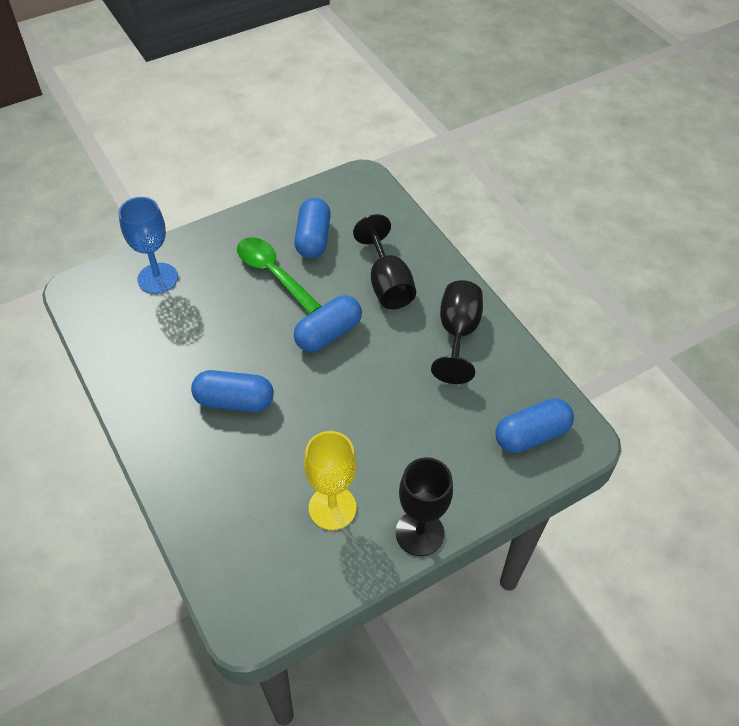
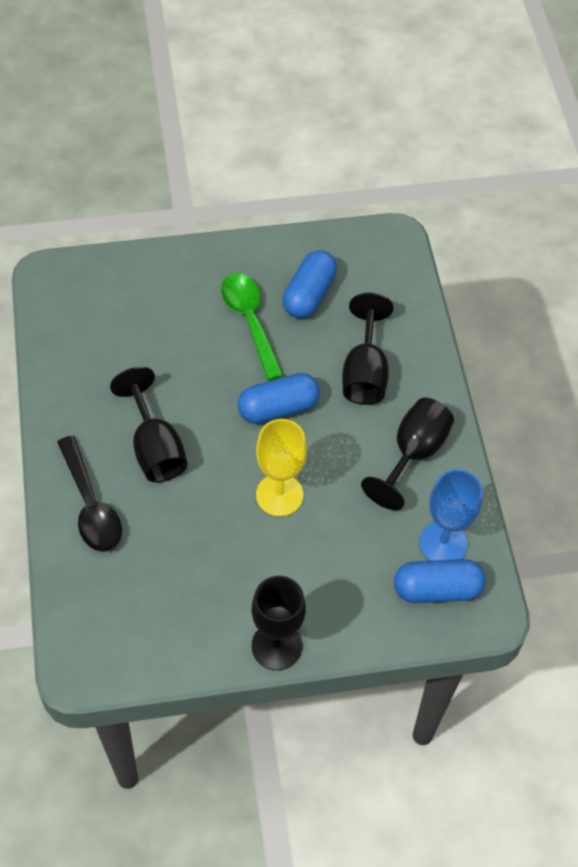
camera: 20 degrees right, 5 degrees up
(158, 278) = (131, 289): blue goblet -> blue goblet (443, 543)
(196, 470) = (91, 505): none -> black spoon
(234, 401) = (155, 448): blue capsule -> black goblet
(332, 508) = (204, 590): yellow goblet -> yellow goblet (279, 495)

